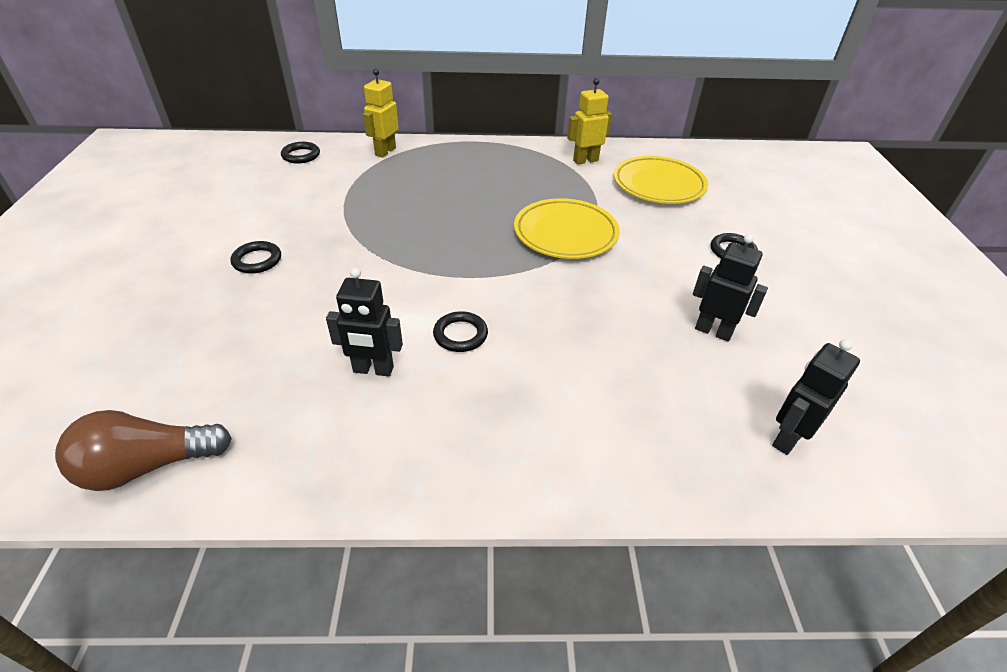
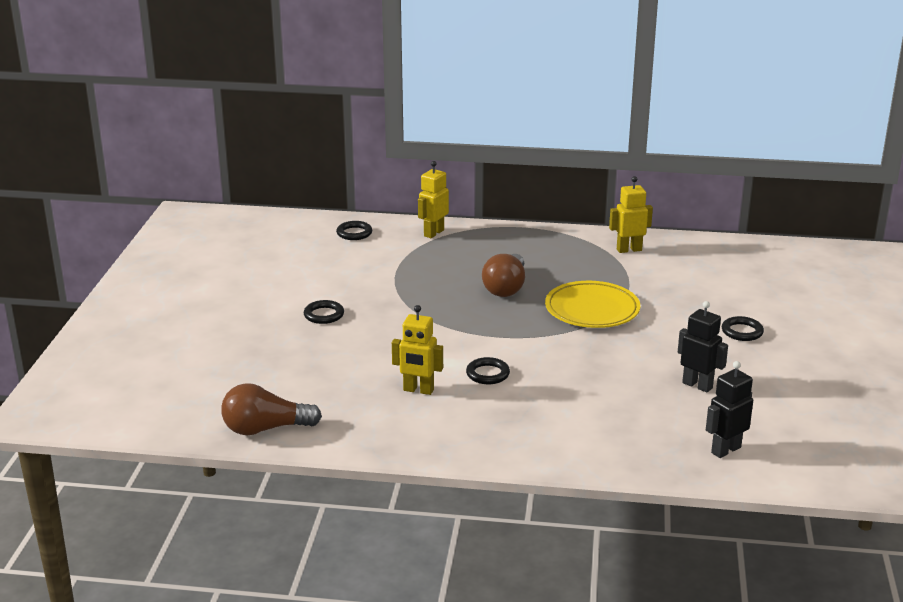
camera: 10 degrees right, 15 degrees down
(373, 370) = (418, 390): black robot -> yellow robot
(467, 211) = (506, 288): none -> brown light bulb
(658, 185) = (694, 275): yellow plate -> none

